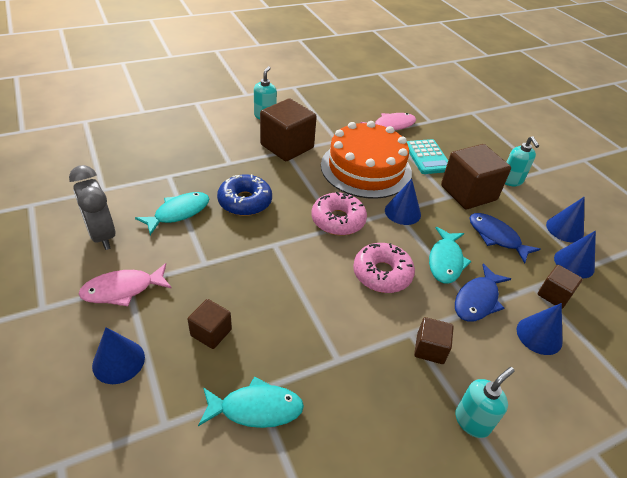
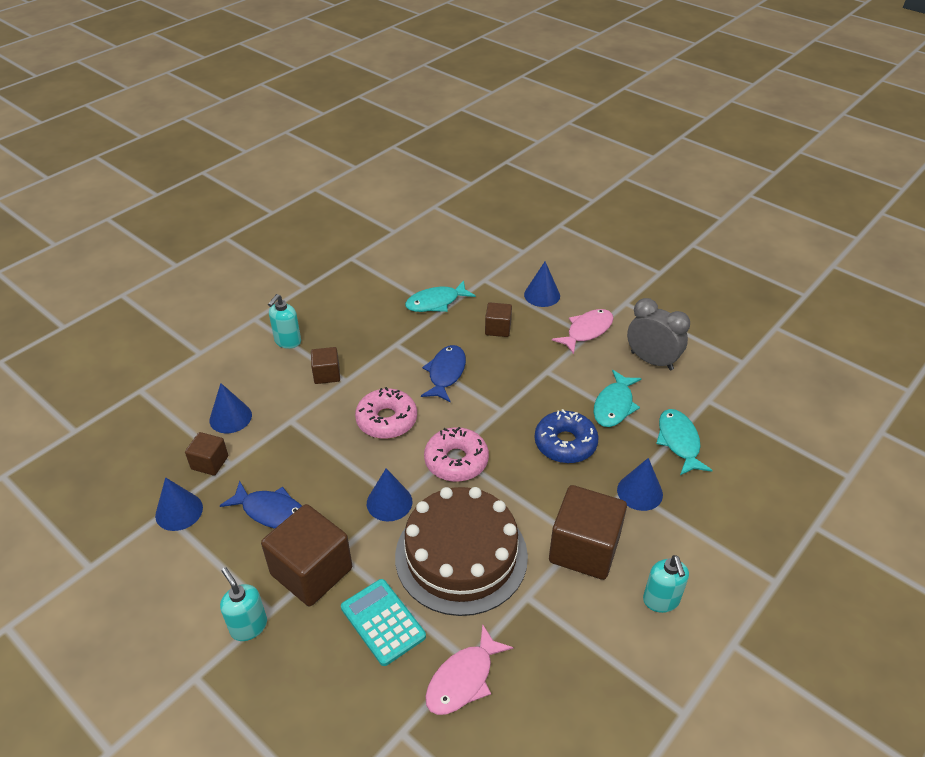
camera: 160 degrees right, 0 degrees up
(366, 168) = (461, 555): orange cake -> brown cake
(445, 261) = (326, 458): turquoise fish -> turquoise fish (679, 442)
(477, 300) = (289, 429): blue fish -> blue fish (445, 373)
(564, 229) = (180, 561): blue cone -> blue cone (639, 492)

